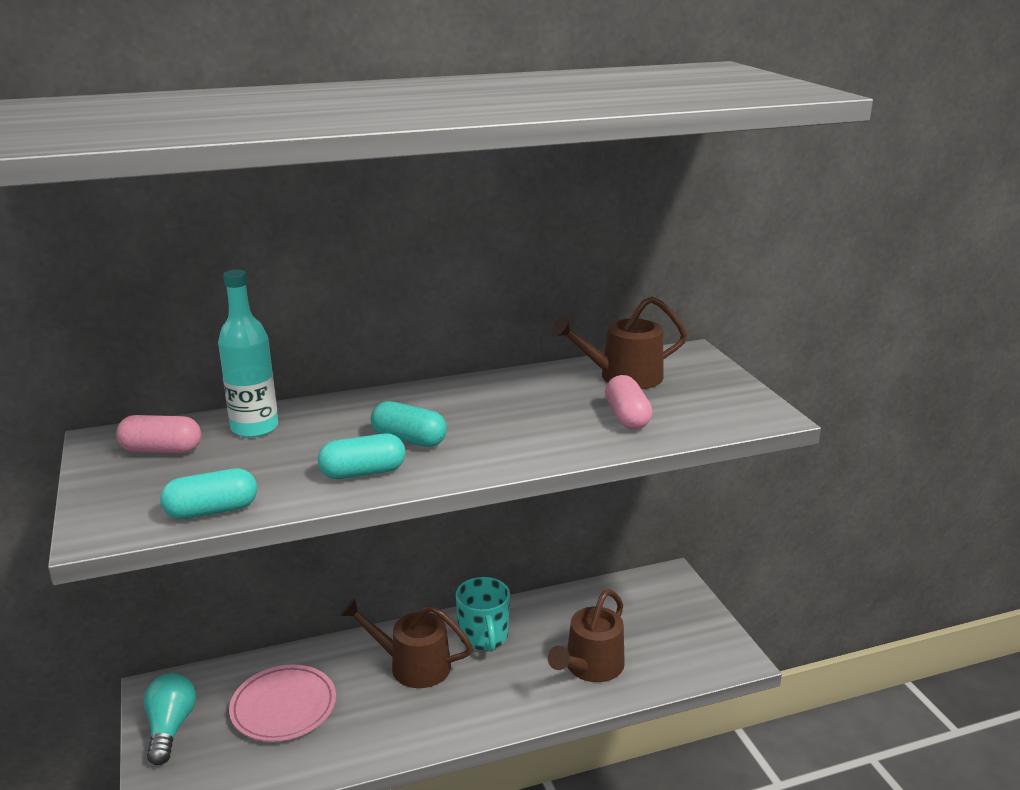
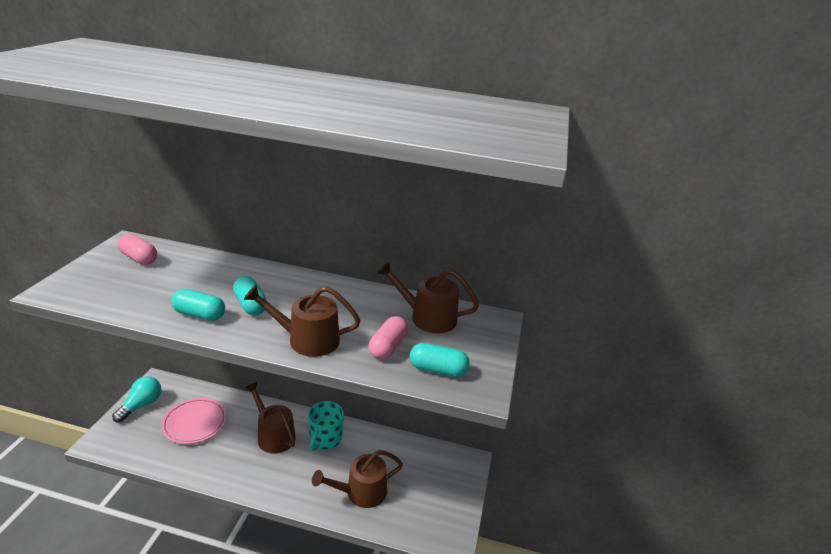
camera: 30 degrees right, 5 degrees up
(212, 511) = (106, 303): turquoise capsule -> turquoise capsule (437, 369)
(254, 428) = (194, 264): turquoise bottle -> none
(533, 444) = (307, 340): none -> brown watering can

